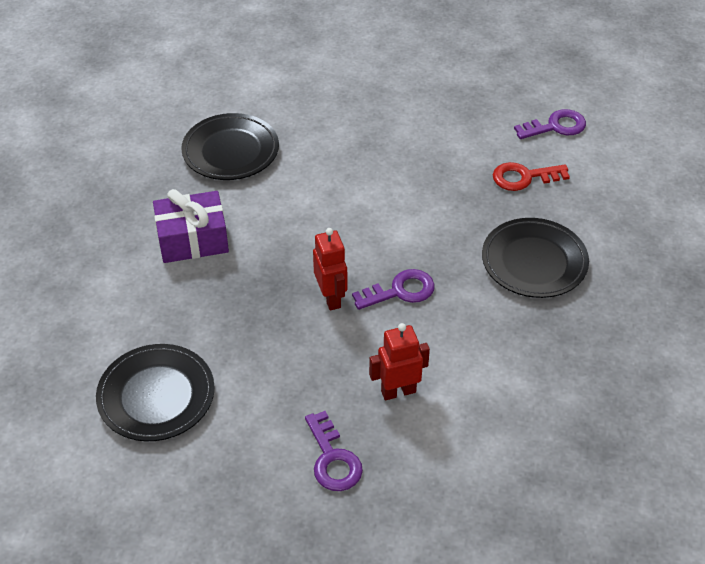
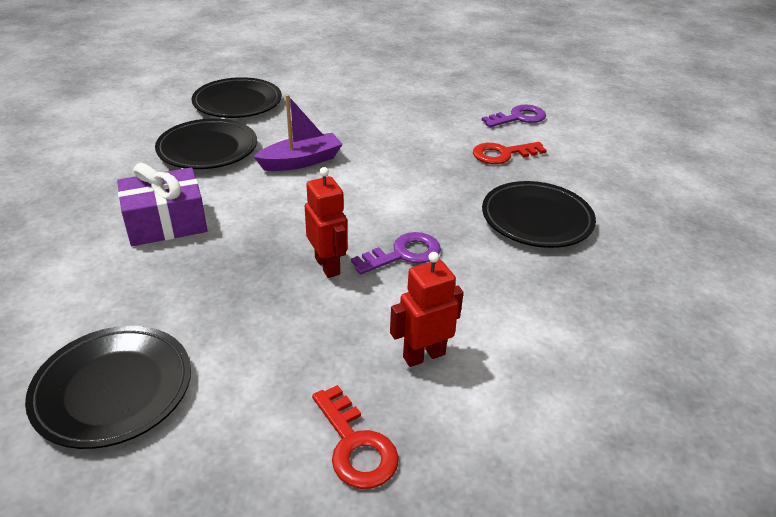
camera: 10 degrees left, 10 degrees down
(262, 87) = (237, 103): none -> black plate
(320, 173) = (301, 161): none -> purple boat
(333, 459) = (355, 445): purple key -> red key

